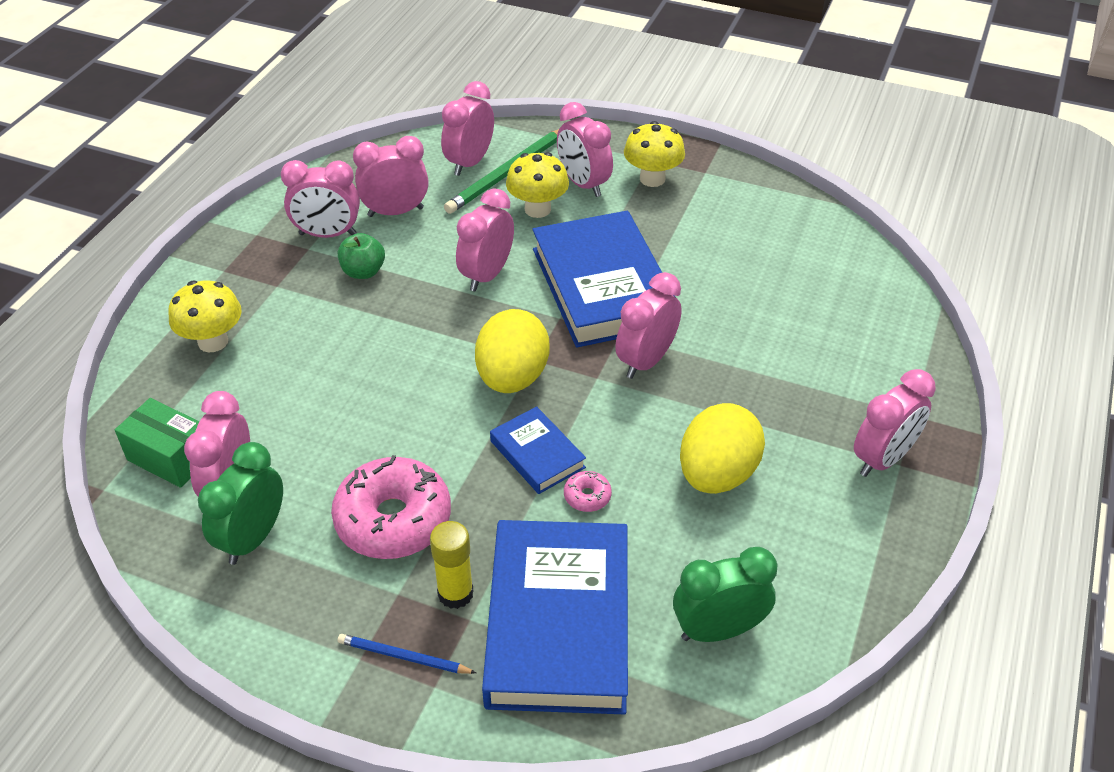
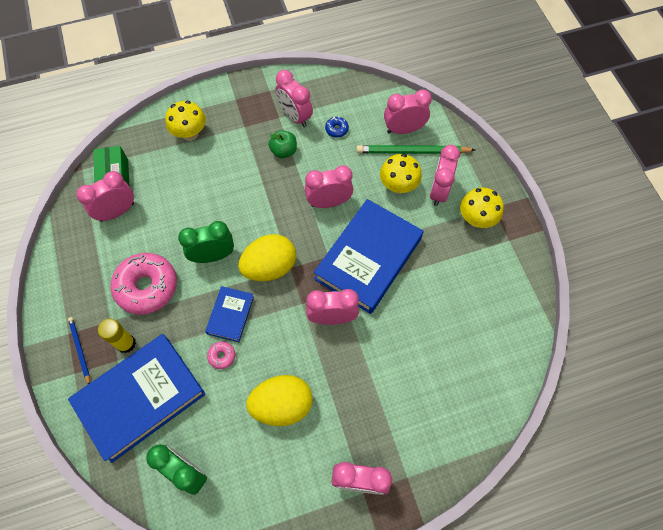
camera: 50 degrees right, 20 degrees up
(253, 538) = (97, 243): green clock -> green clock (213, 256)
(395, 212) = (336, 129): pink clock -> blue donut

